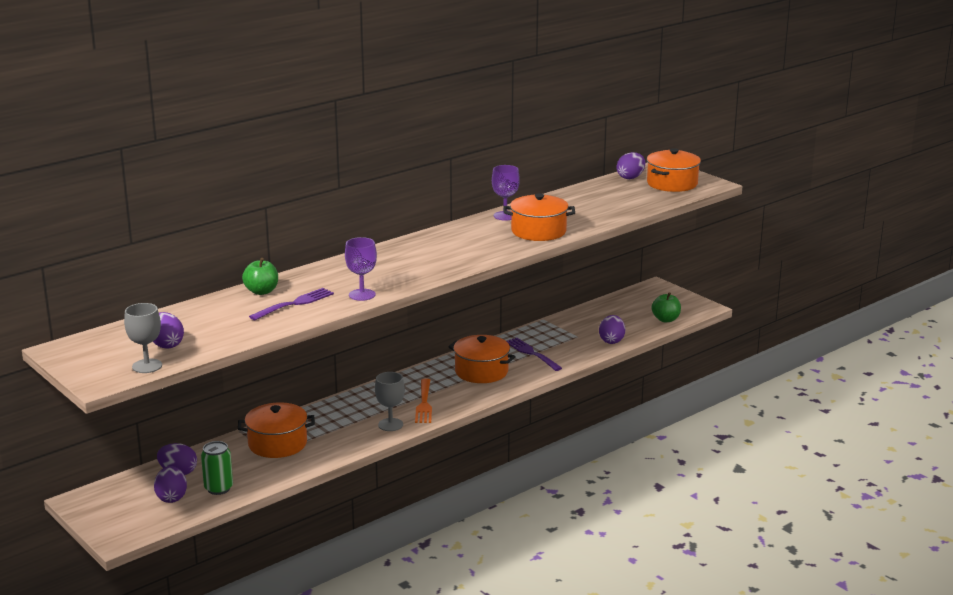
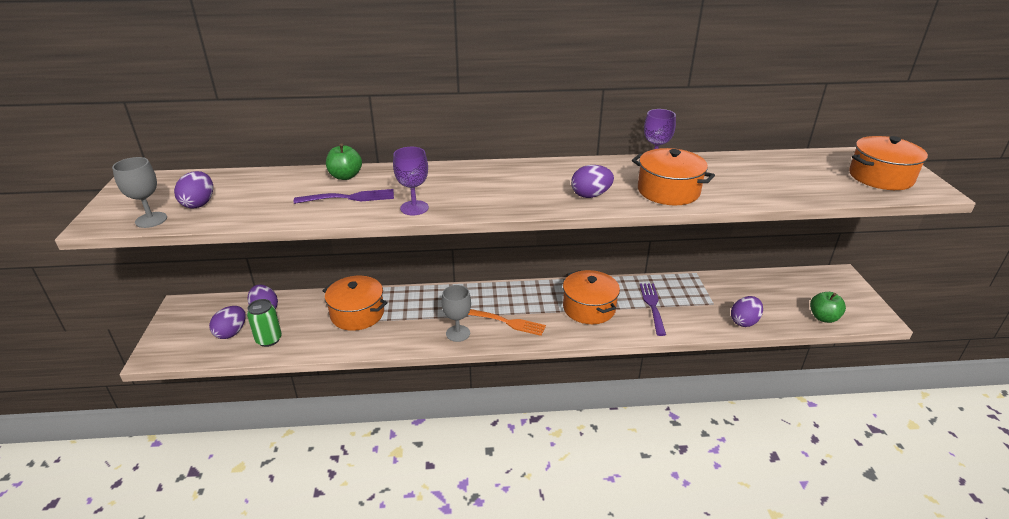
camera: 35 degrees right, 10 degrees up
(424, 403) = (507, 322): orange fork -> orange fork turned 105 degrees counterclockwise
(630, 177) = (835, 158): purple egg -> purple egg (590, 195)

